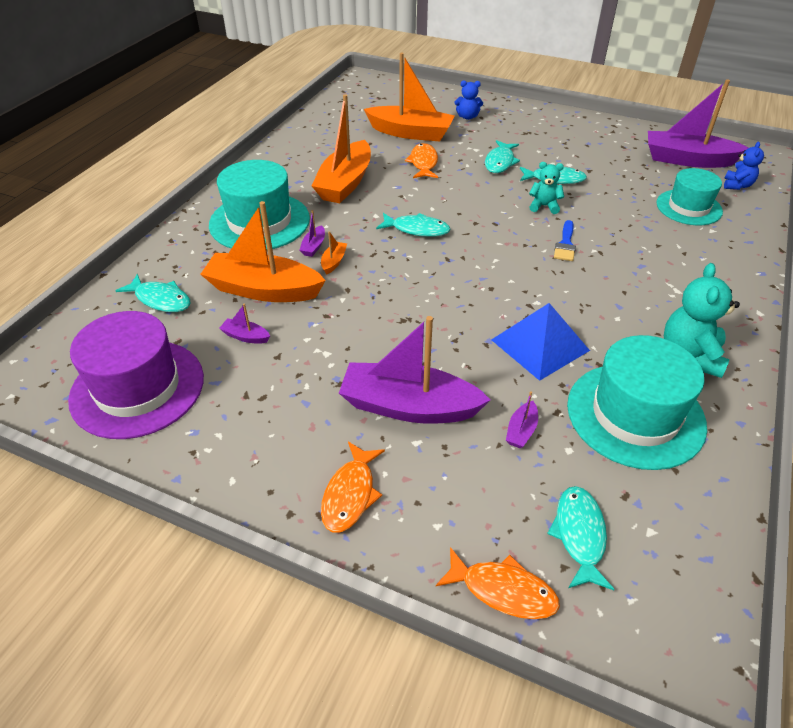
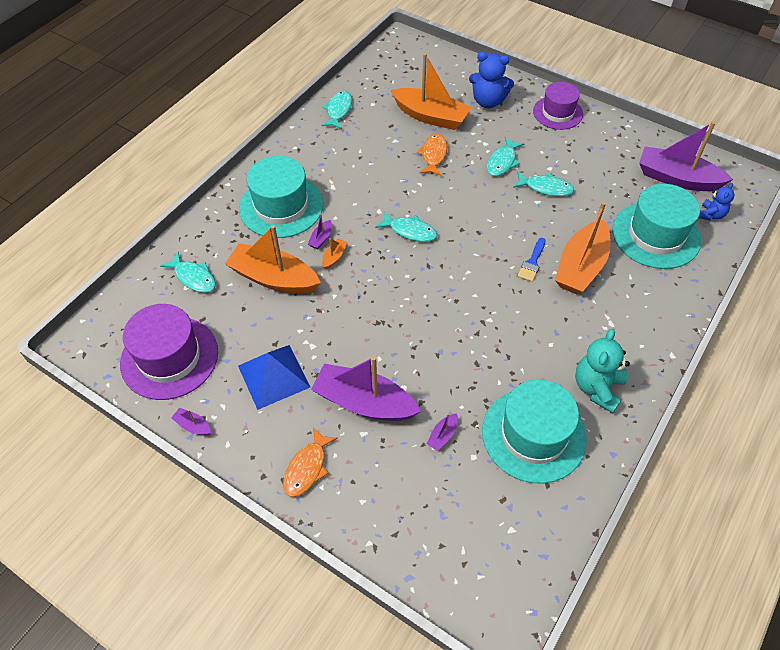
camera: 10 degrees right, 10 degrees up
(246, 336) = (254, 322): purple boat -> purple boat (193, 426)
(345, 183) = (360, 171): orange boat -> orange boat (581, 267)
(467, 117) = (488, 101): blue teddy bear -> blue teddy bear, size x1.69
(503, 590) = (395, 555): orange fish -> none
(540, 345) = (480, 361): blue pyramid -> blue pyramid (274, 376)
(543, 120) = (557, 113): none -> purple hat
(544, 206) = (526, 218): turquoise teddy bear -> none
(579, 535) = (459, 524): turquoise fish -> turquoise fish (338, 110)
(689, 207) = (656, 235): turquoise hat -> turquoise hat, size x1.53

